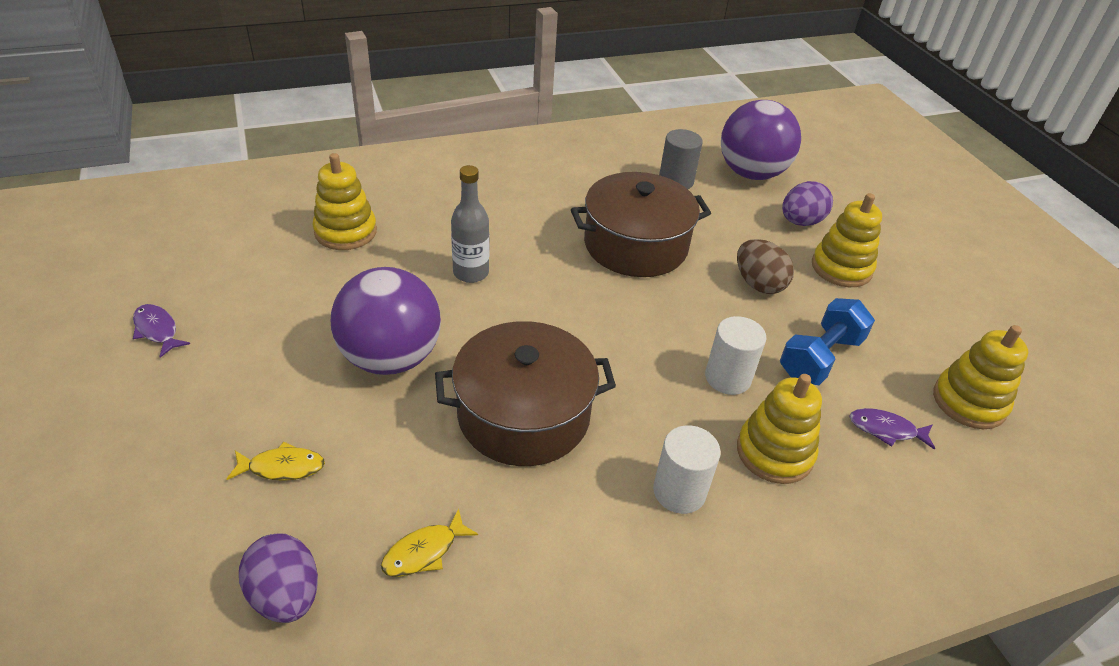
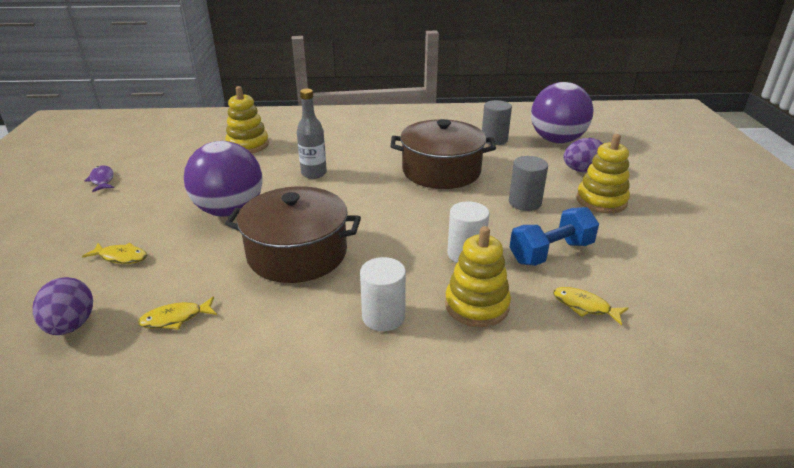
camera: 20 degrees right, 10 degrees down
(758, 284) = (525, 202): brown egg -> grey cylinder
(886, 430) = (584, 306): purple fish -> yellow fish
(969, 402) = (674, 300): yellow stacking toy -> none

